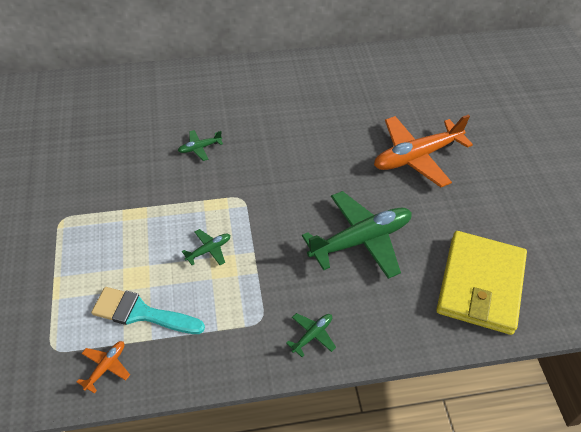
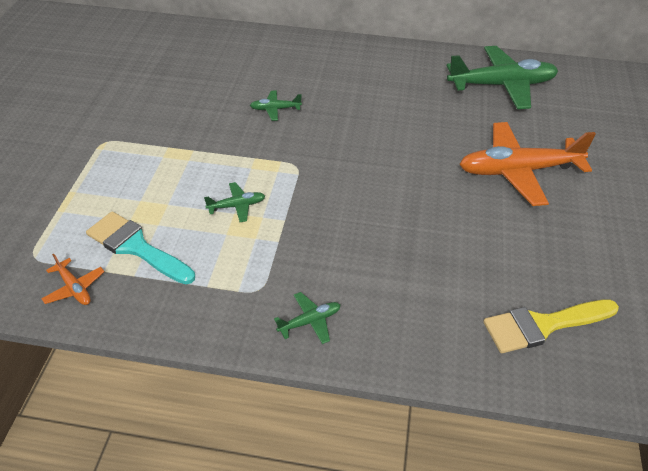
camera: 20 degrees right, 5 degrees down
(106, 367) = (74, 288): orange plane -> orange plane turned 90 degrees clockwise
(361, 240) = (413, 239): green plane -> green plane (502, 85)
(480, 285) = (542, 325): yellow wallet -> yellow brush

